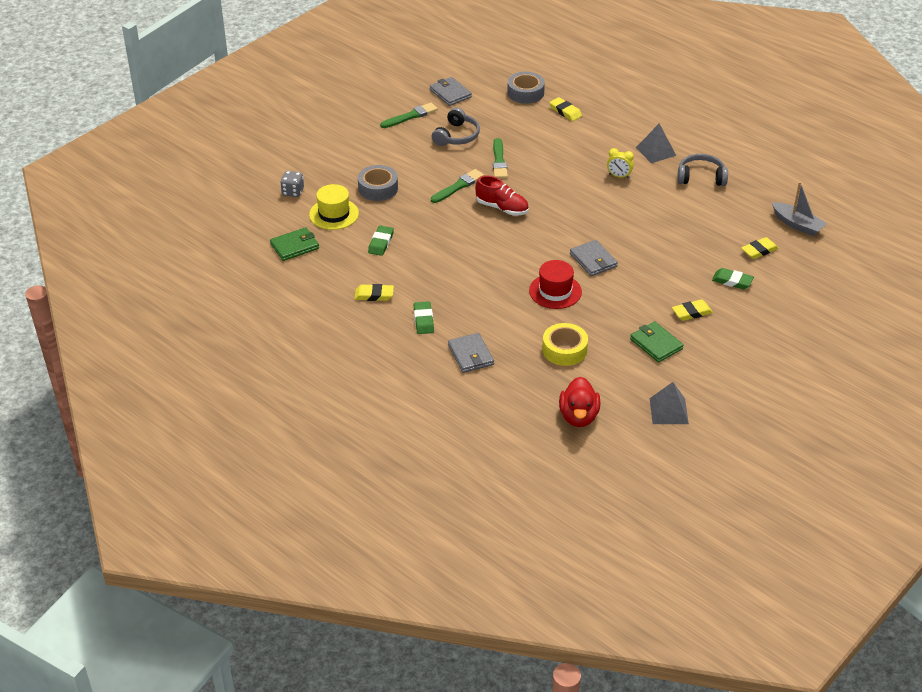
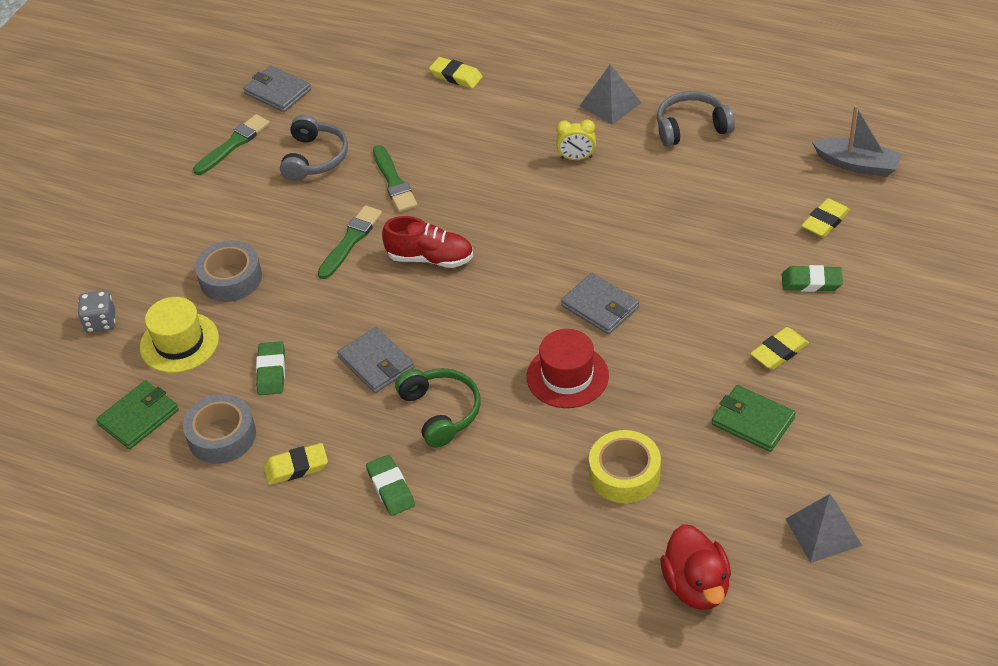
camera: 15 degrees left, 5 degrees up
(470, 290) = (440, 412): none -> green headphones
(470, 355) = (488, 528): grey wallet -> grey wallet (376, 363)
(525, 93) = (386, 62): grey tape -> grey tape (222, 436)

